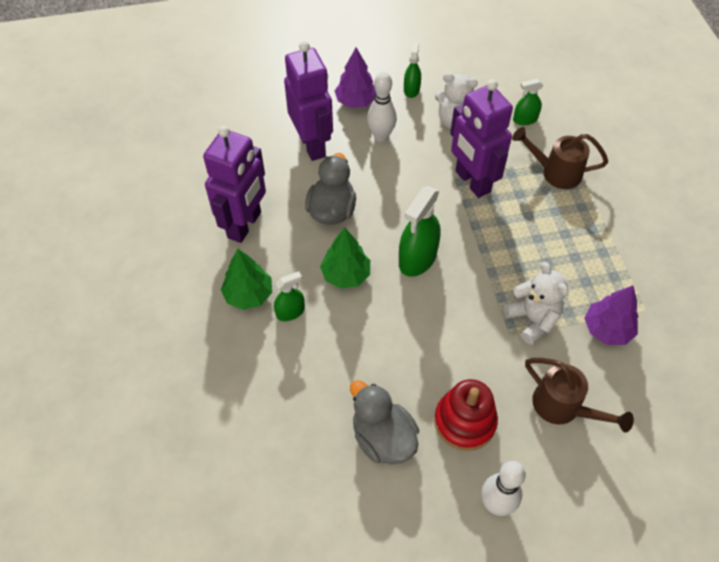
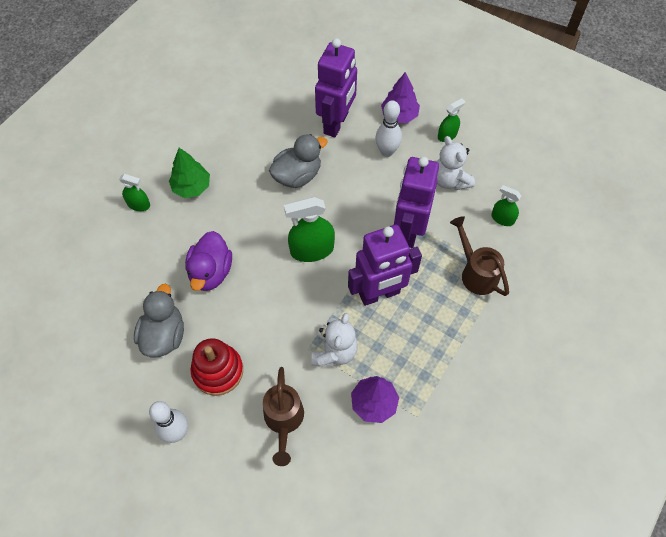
camera: 45 degrees right, 5 degrees up
(245, 225) = (238, 143): purple robot -> purple robot (379, 294)
(290, 312) = (201, 217): green spray bottle -> green spray bottle (139, 205)
(346, 275) = (257, 222): green tree -> none
(357, 349) = (211, 272): none -> purple duck

